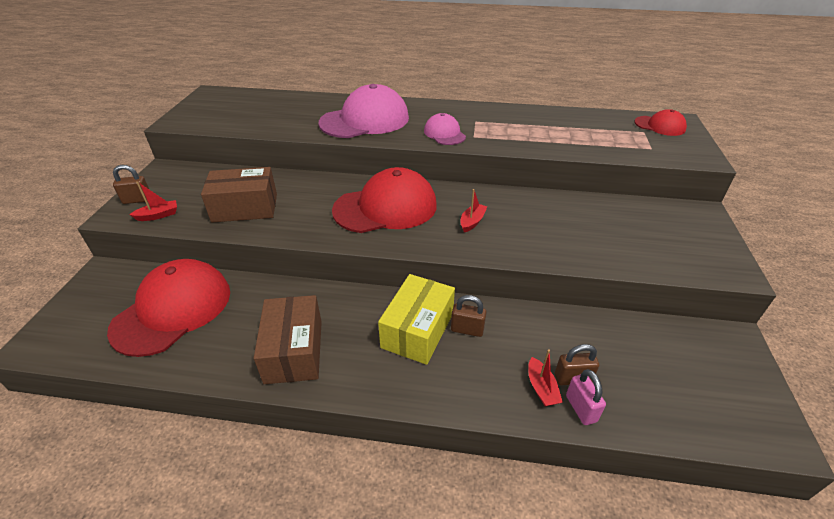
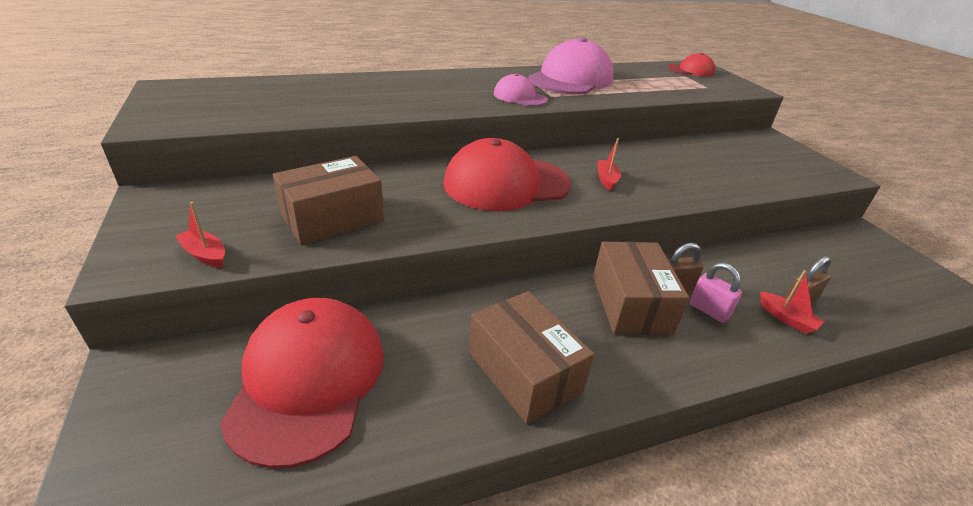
camera: 30 degrees left, 5 degrees down
(137, 200) = (145, 243): brown padlock -> none
(158, 215) = (205, 254): red boat -> red boat turned 90 degrees counterclockwise
(365, 120) = (418, 95): pink cap -> pink cap (571, 79)
(385, 207) = (506, 184): red cap -> red cap turned 150 degrees counterclockwise
(417, 330) = (631, 304): yellow box -> brown box
(581, 408) = (831, 324): pink padlock -> pink padlock (708, 310)

